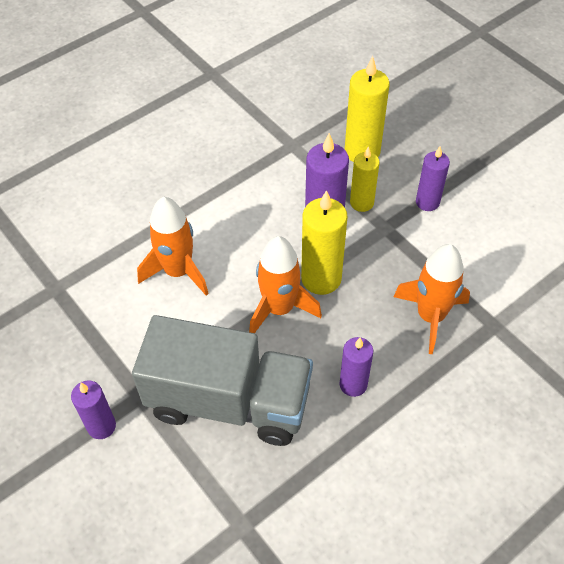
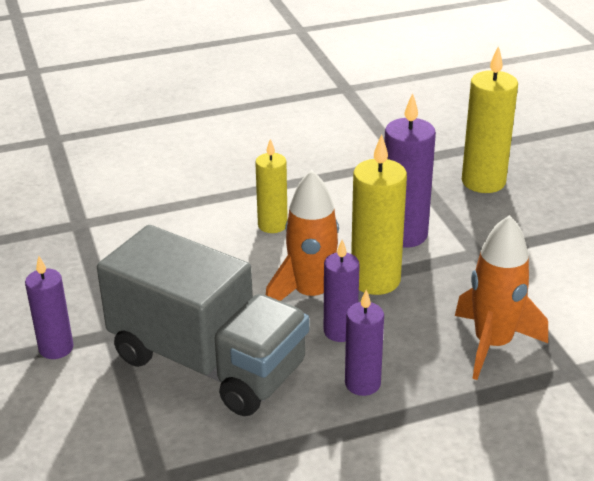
camera: 20 degrees right, 20 degrees down
(178, 271) = (216, 238): orange rocket -> none
(361, 203) = (459, 225): yellow candle -> yellow candle (272, 225)
(427, 202) = (541, 241): purple candle -> purple candle (340, 331)

